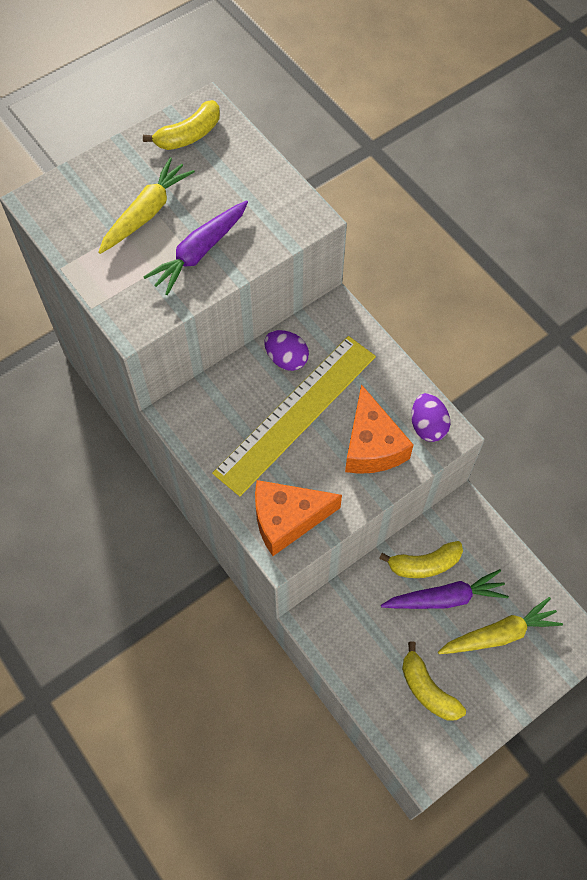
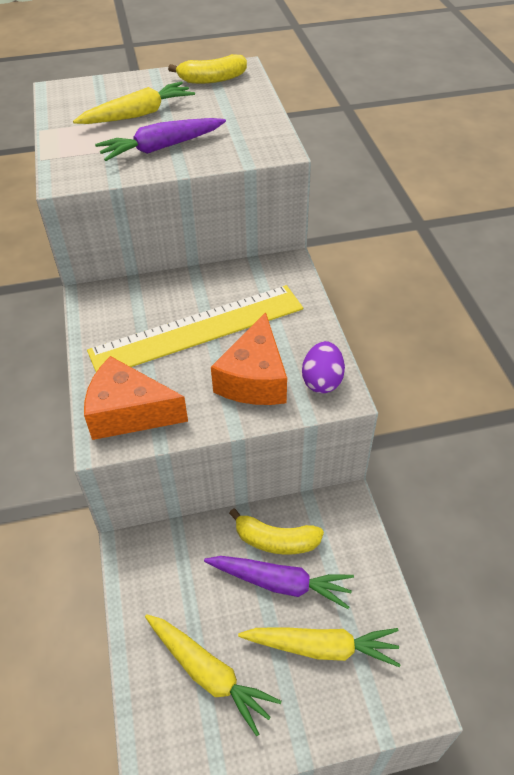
camera: 25 degrees right, 15 degrees down
(286, 359) = (217, 286): purple egg -> none
(427, 689) = (208, 673): yellow banana -> yellow carrot

